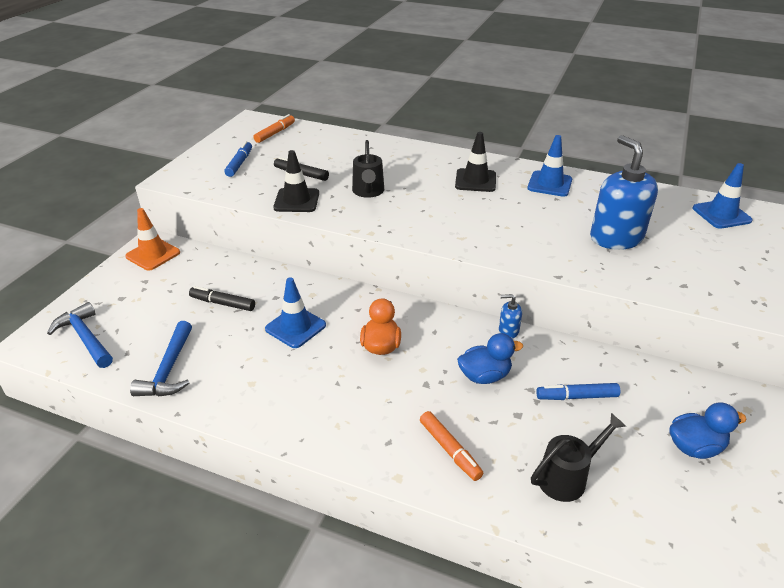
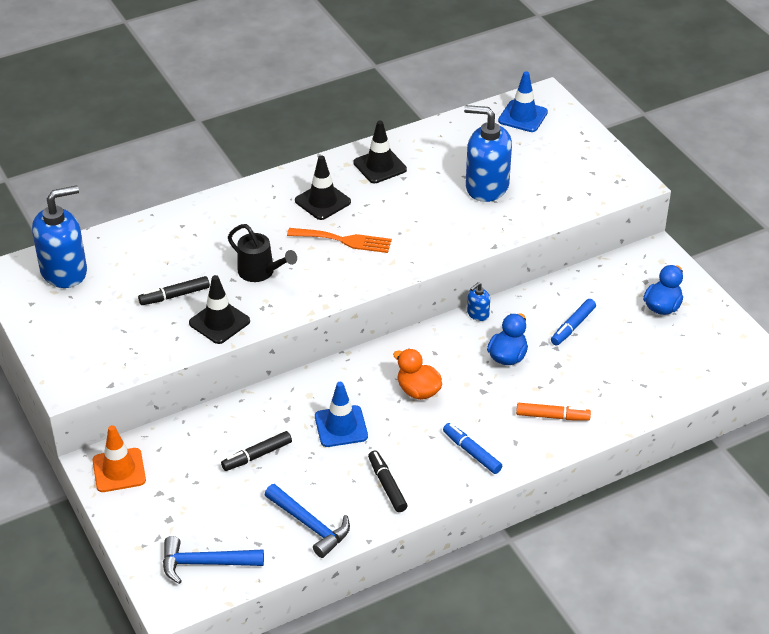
camera: 50 degrees left, 5 degrees up
(239, 163) = (98, 325): blue marker -> blue marker (472, 452)
(253, 388) = (387, 485): none -> black marker
(275, 133) = (64, 271): orange marker -> blue soap dispenser
(451, 207) = (344, 240): none -> orange fork
(549, 184) = (380, 166): blue traffic cone -> black traffic cone
(567, 477) = (626, 378): black watering can -> none

